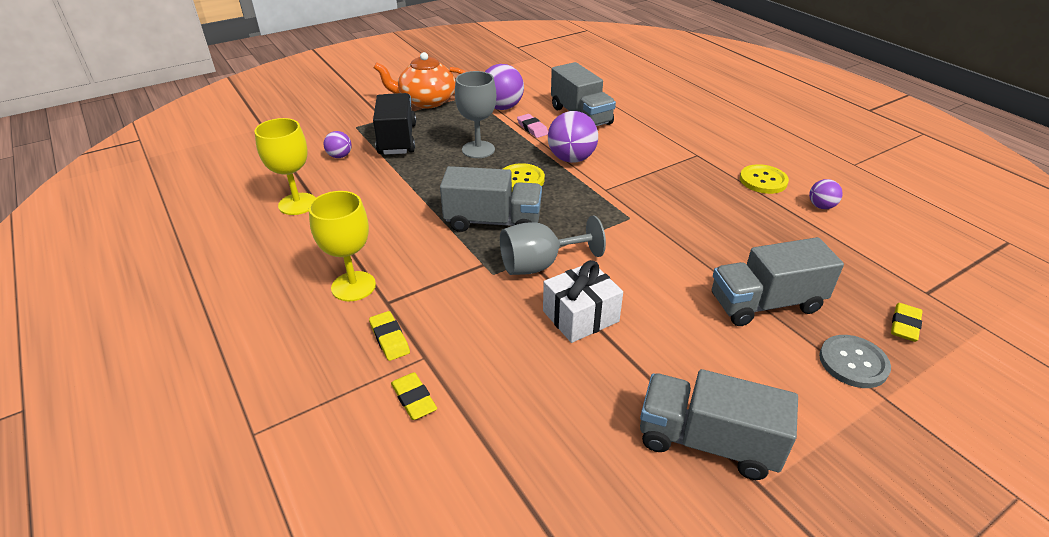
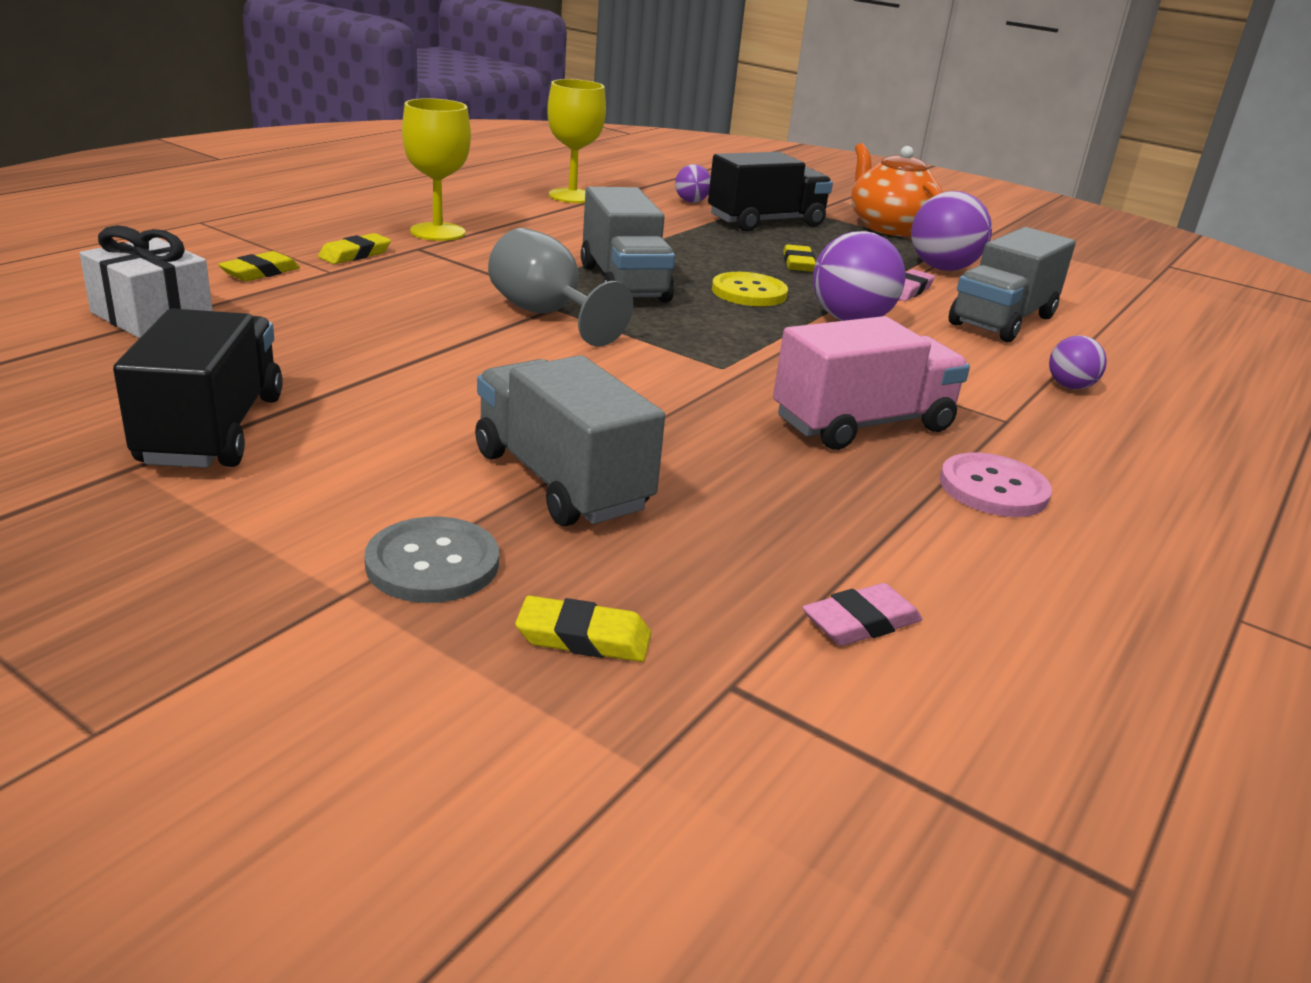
camera: 65 degrees right, 10 degrees down
(478, 149) = (798, 263): grey goblet -> yellow eraser
(580, 316) = (446, 343): white gift -> white gift (152, 316)
(701, 194) = (863, 424): none -> pink truck
(707, 441) = (213, 430): grey truck -> black truck
(763, 180) = (993, 488): yellow button -> pink button
(821, 206) = (966, 556): purple ball -> purple ball (1070, 386)
(876, 248) = (861, 622): none -> pink eraser

